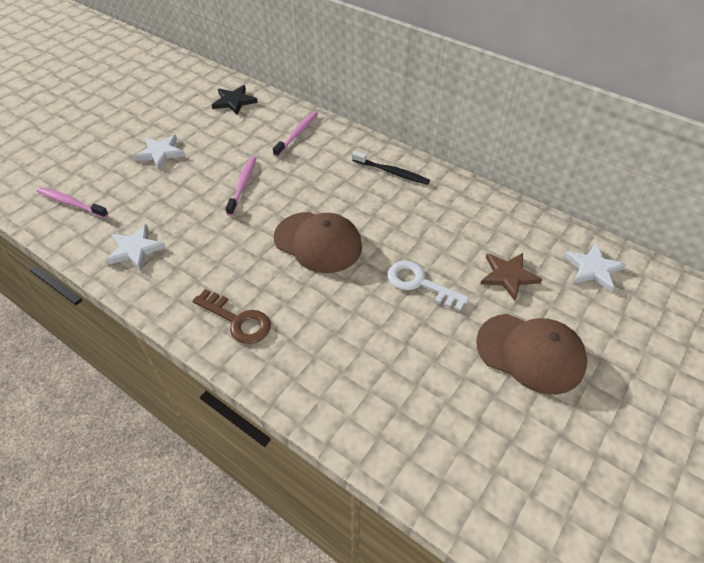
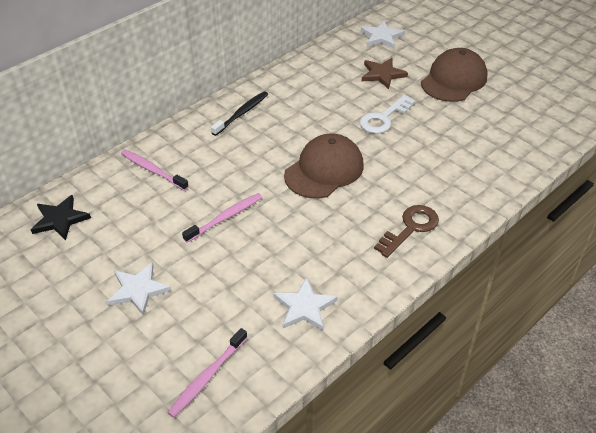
camera: 80 degrees left, 5 degrees down
(243, 185) = (225, 217): pink toothbrush -> pink toothbrush turned 120 degrees clockwise

